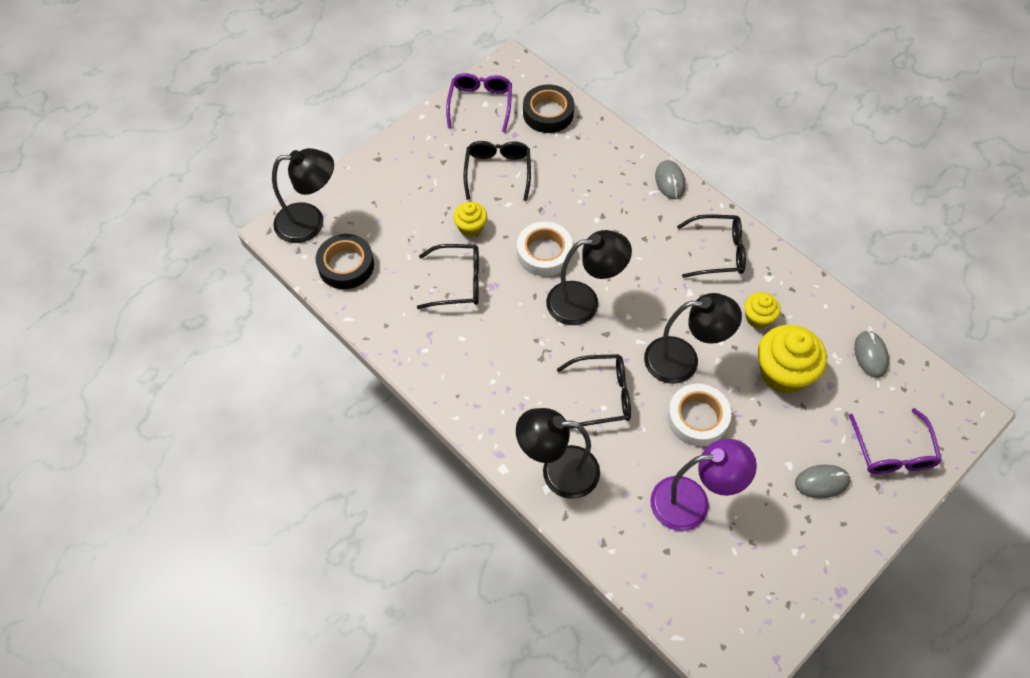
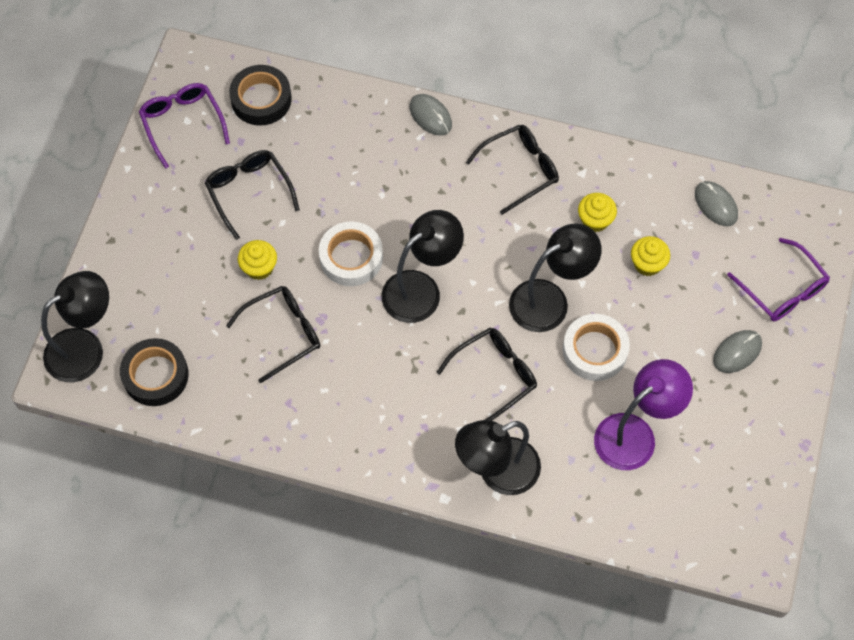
camera: 30 degrees left, 5 degrees up
(783, 373) = (647, 264): yellow cupcake -> yellow cupcake, size x0.55

